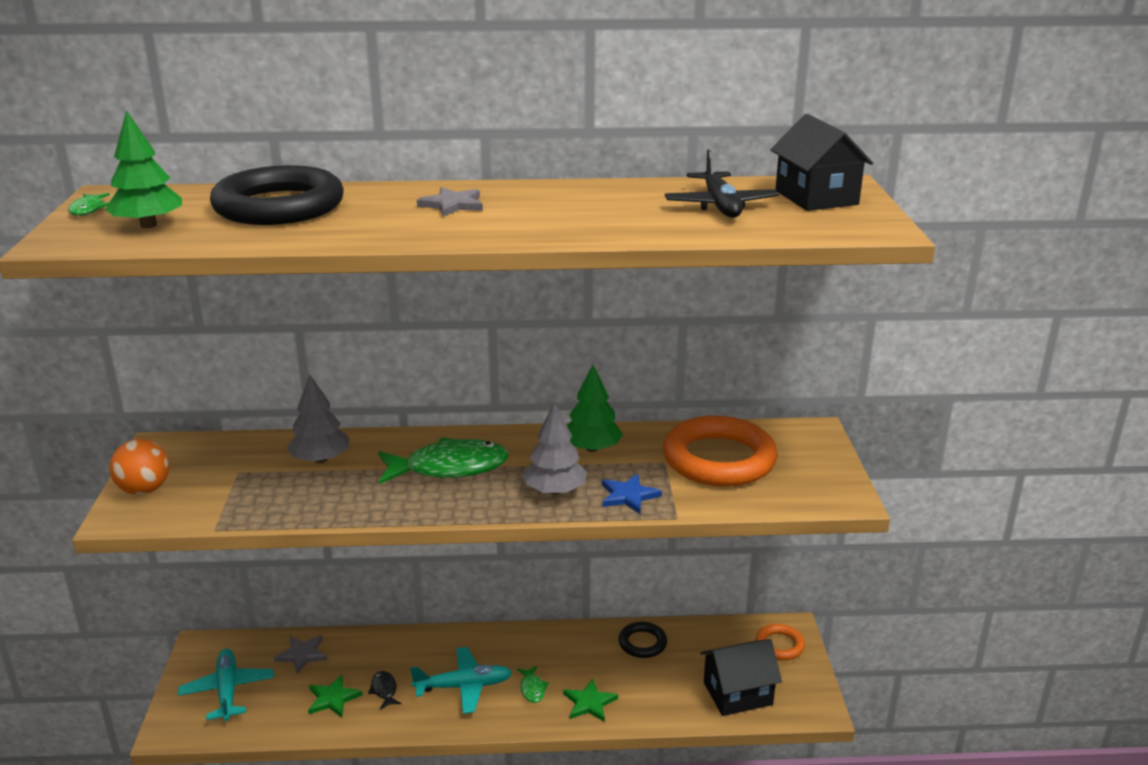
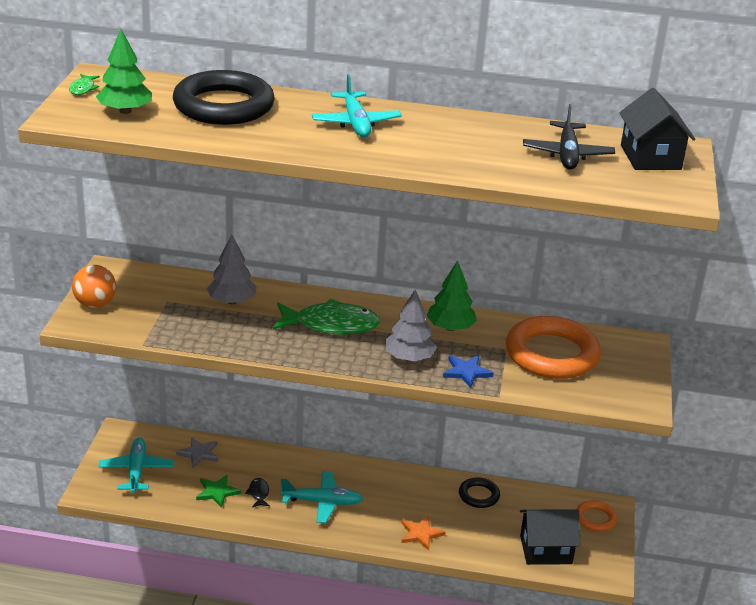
camera: 10 degrees right, 5 degrees up
(452, 205) = (356, 123): grey star -> turquoise plane
(532, 689) = (377, 514): green fish -> none
(589, 703) = (421, 534): green star -> orange star

